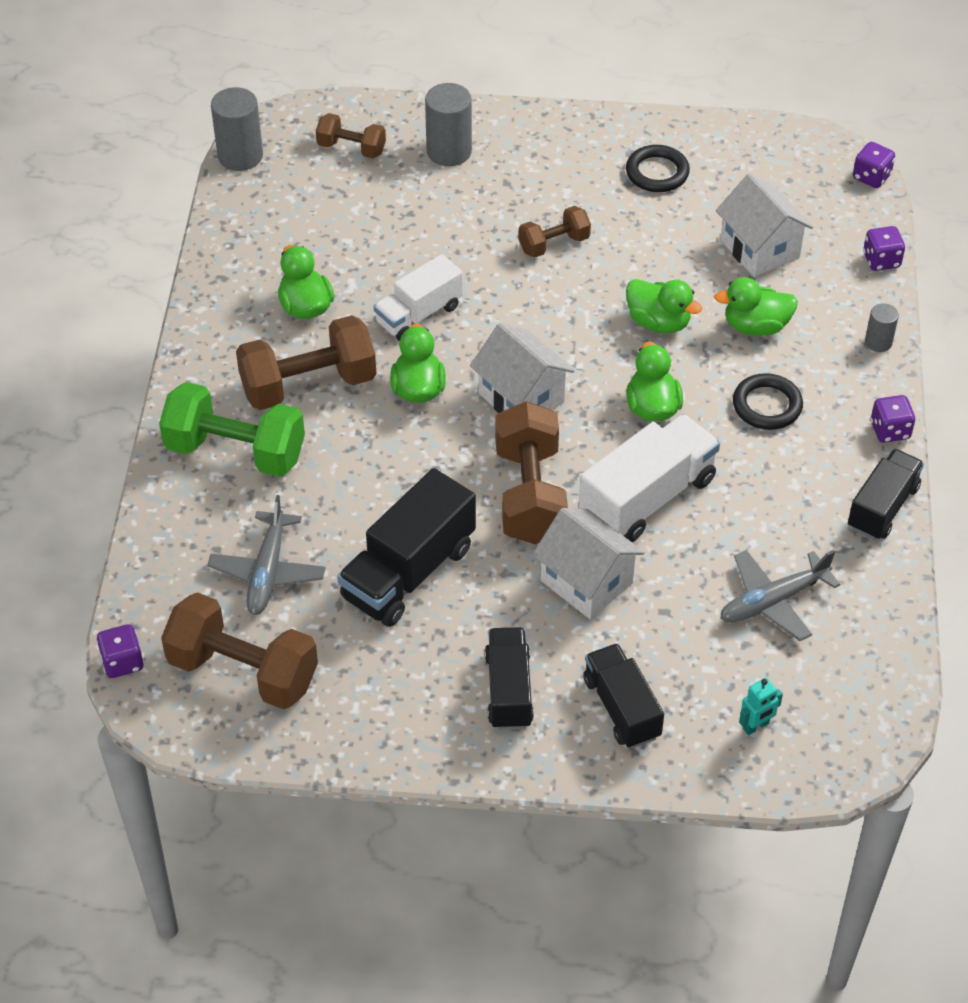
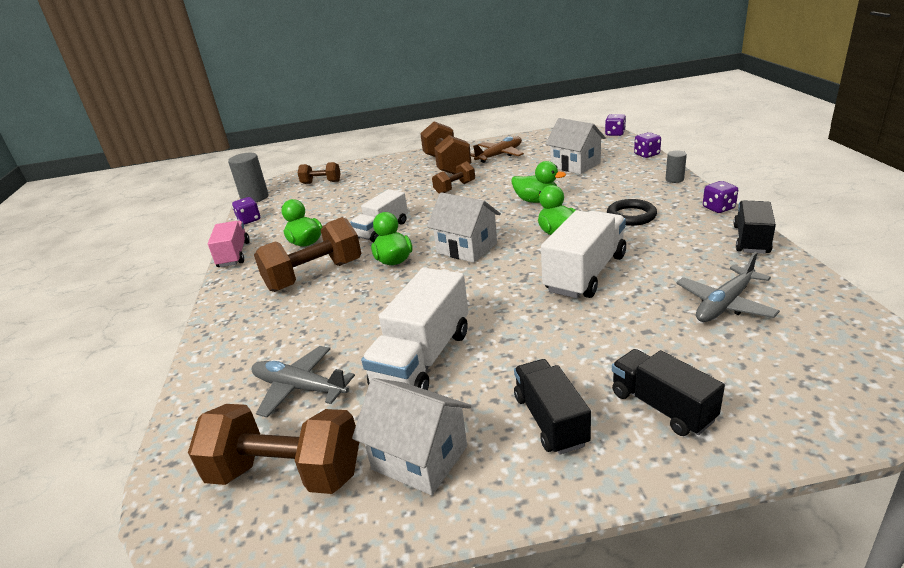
camera: 10 degrees left, 20 degrees down
(122, 662) = (159, 498): purple dice -> purple dice (249, 220)
(202, 300) = (234, 255): none -> pink truck
(235, 451) = (263, 321): green dumbbell -> none
(268, 571) = (300, 388): grey plane -> grey plane turned 120 degrees clockwise
(408, 572) = (423, 359): black truck -> white truck
(449, 151) = (378, 172): grey cylinder -> none
(530, 494) = (498, 291): brown dumbbell -> brown dumbbell (447, 165)
(586, 582) = (572, 328): white house -> white house (420, 458)
(657, 172) = (499, 155): black ring -> brown plane
(755, 326) = (596, 189): green duck -> none
(756, 726) = (791, 388): turquoise robot -> none

